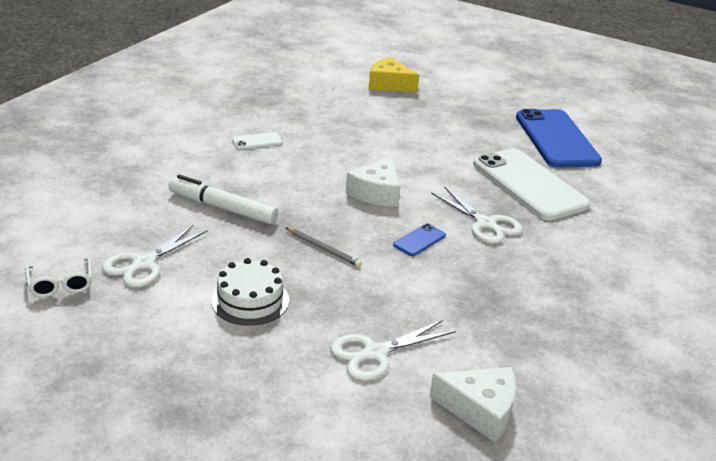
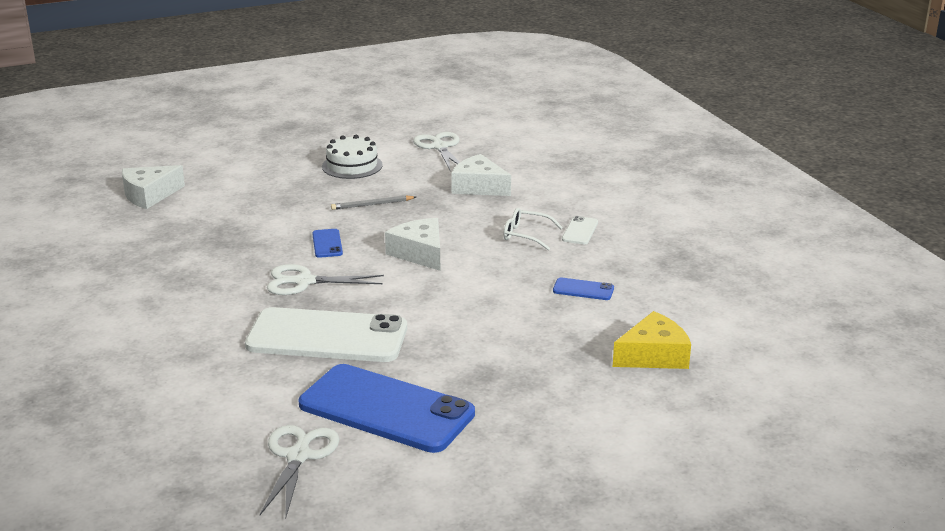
camera: 130 degrees right, 5 degrees down
(60, 284) = (450, 123): white glasses -> white glasses (526, 235)
(222, 208) = (478, 187): white marker -> white cheese
(343, 119) = (583, 289): none -> blue phone
(375, 353) = (243, 184): white scissors -> white scissors (298, 456)

